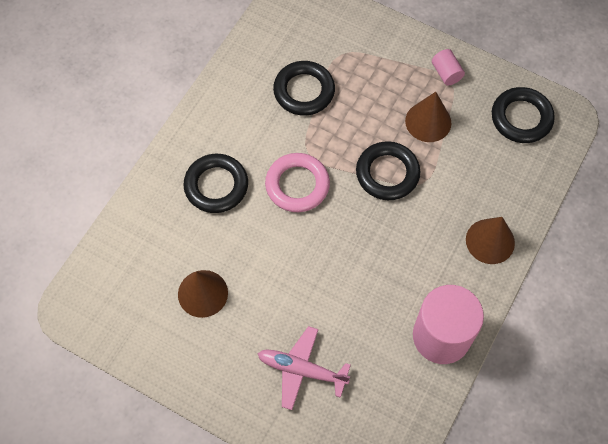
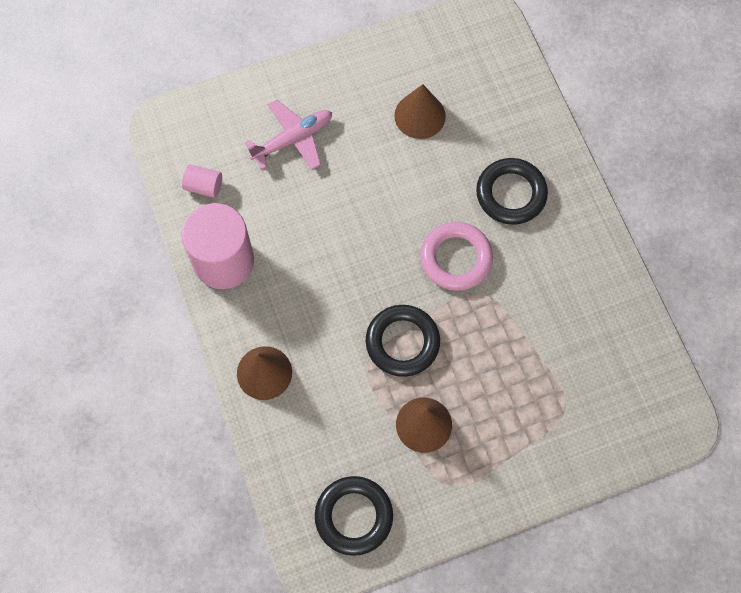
camera: 130 degrees right, 5 degrees up
(304, 91) = (550, 340): black ring -> none
(446, 73) = (462, 490): pink cylinder -> pink cylinder (204, 186)

